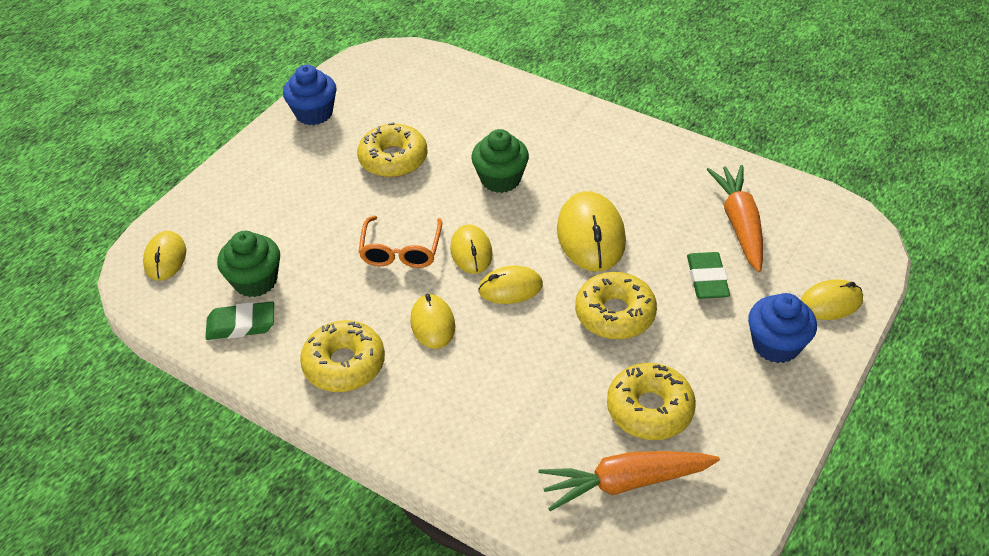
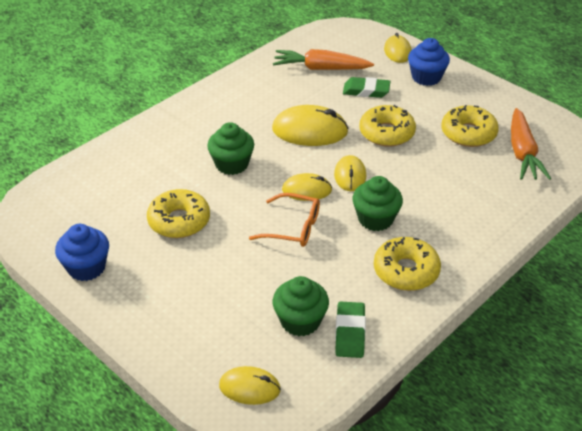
camera: 80 degrees left, 5 degrees down
(432, 324) = (375, 219): yellow mouse -> green cupcake

